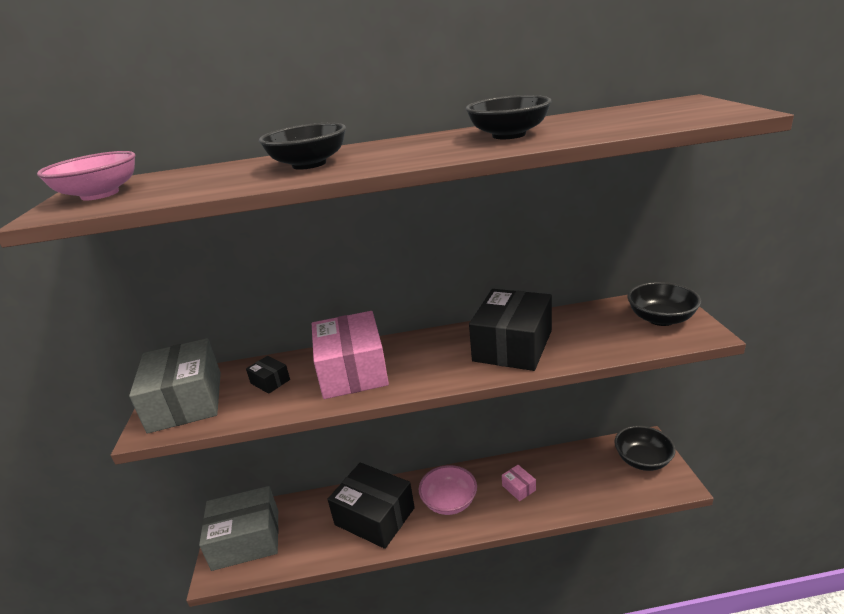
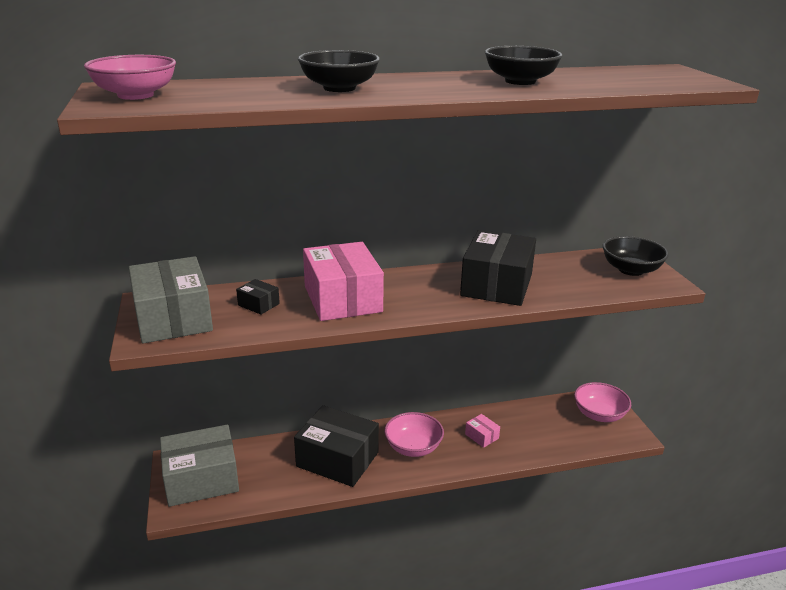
camera: 10 degrees left, 0 degrees up
(642, 460) = (599, 414): black bowl -> pink bowl

